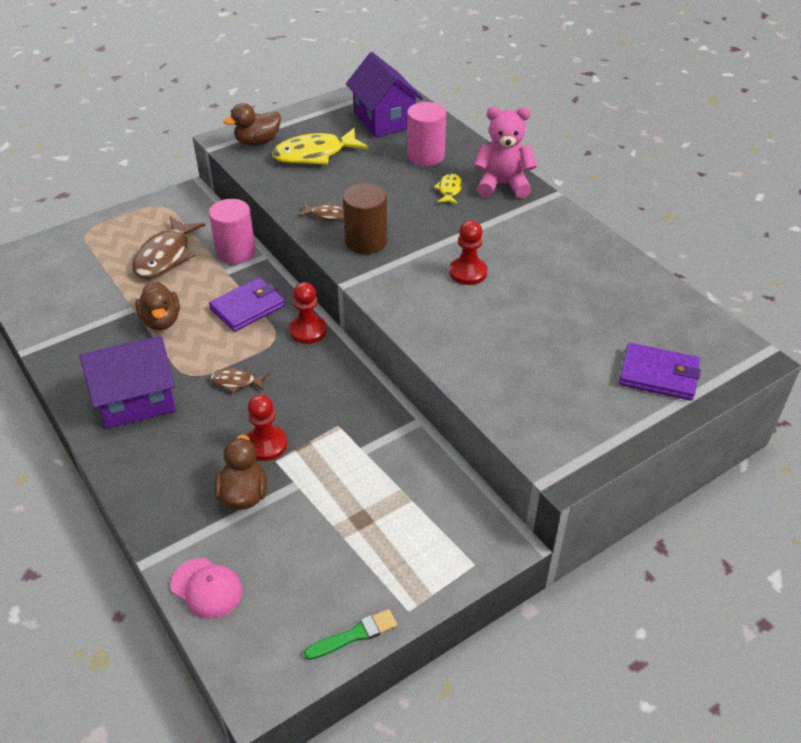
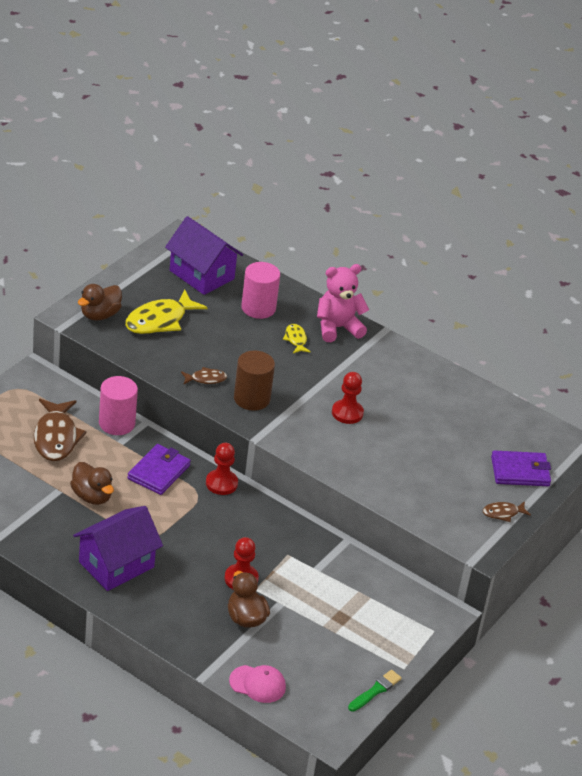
camera: 25 degrees left, 5 degrees down
(236, 382) = (188, 536): brown fish -> brown fish (503, 513)

